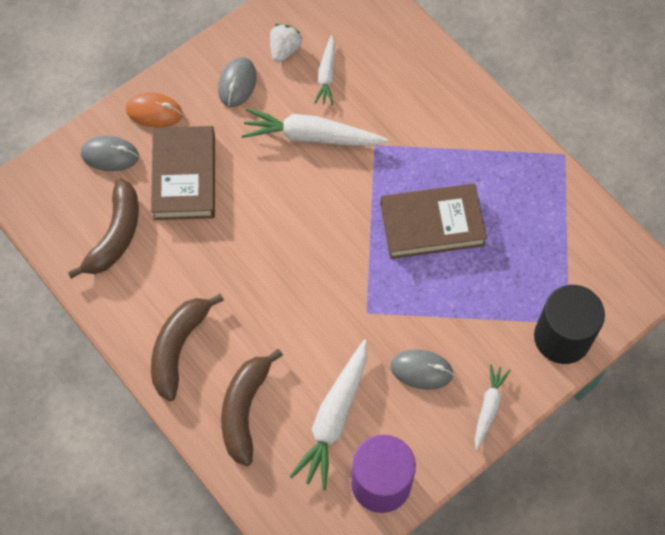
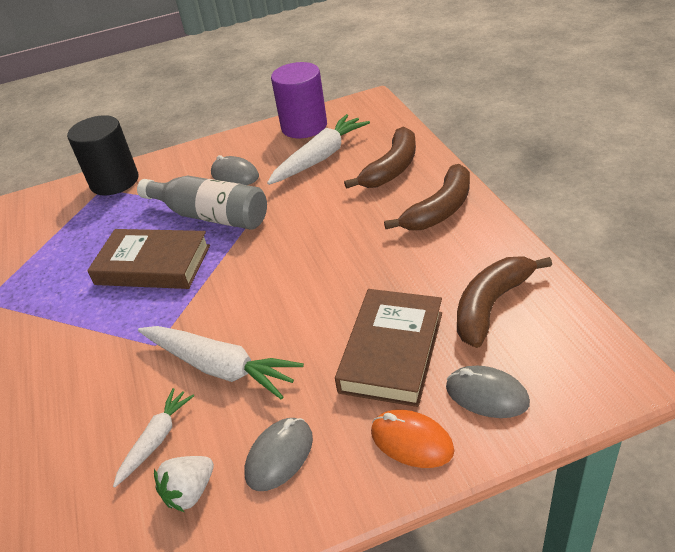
camera: 155 degrees left, 25 degrees down
(413, 300) = (210, 216): none -> grey bottle
(489, 407) = (200, 153): white carrot -> none

